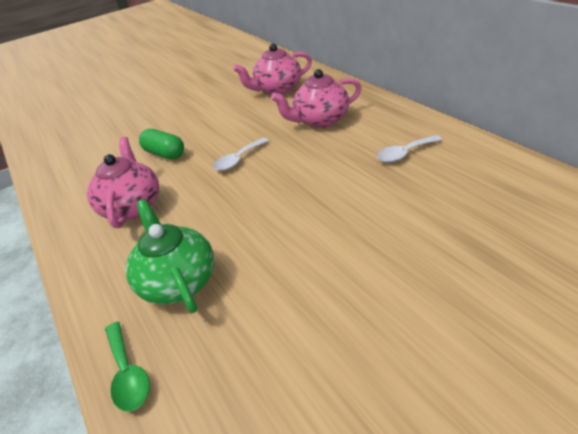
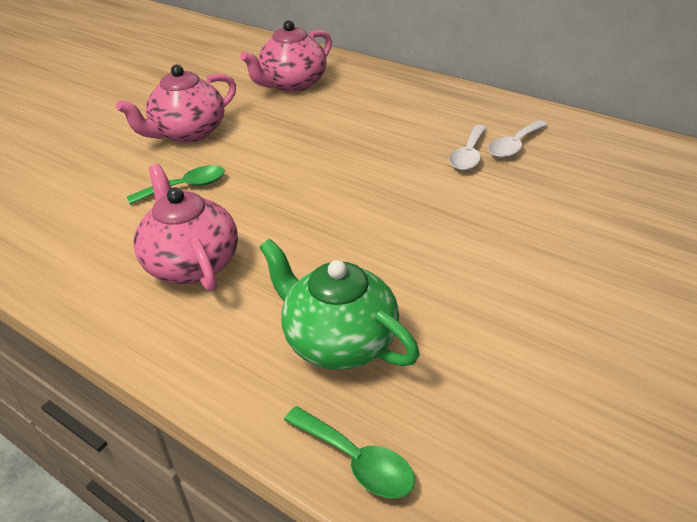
camera: 25 degrees left, 0 degrees up
(165, 154) = (185, 187): green capsule -> green spoon
(238, 160) = (305, 180): white spoon -> white spoon (468, 155)
(320, 120) = (382, 118): pink teapot -> pink teapot (188, 133)

